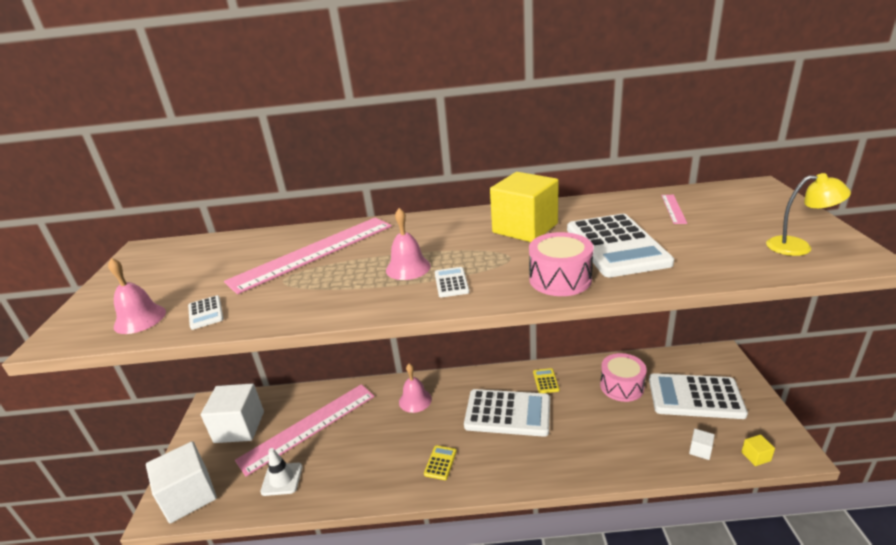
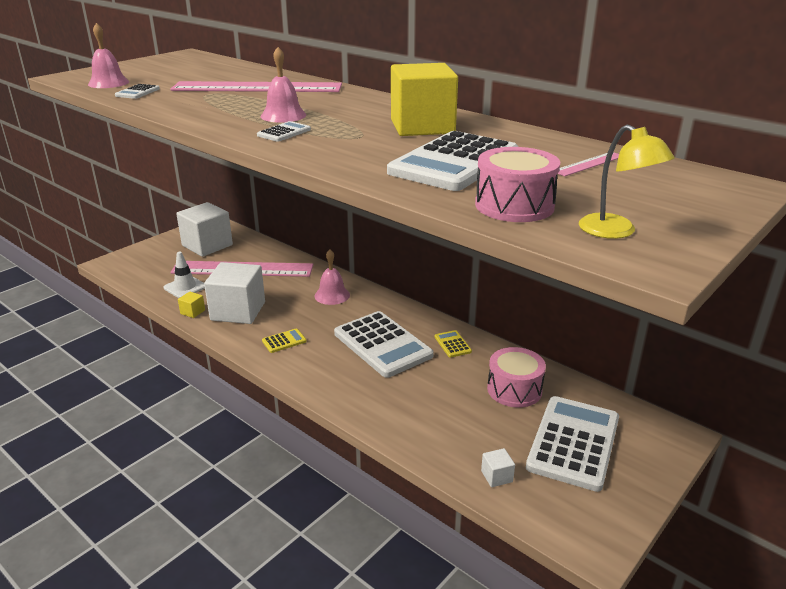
camera: 40 degrees right, 0 degrees up
(189, 496) = (132, 265): white cube -> white cube (238, 311)
(545, 381) = (452, 344): yellow calculator -> yellow calculator turned 60 degrees counterclockwise
(560, 279) = (352, 160): pink drum -> pink drum (514, 205)
(695, 397) = (573, 442): white calculator -> white calculator turned 60 degrees clockwise
(756, 456) = (543, 519): yellow cube -> yellow cube (192, 312)

